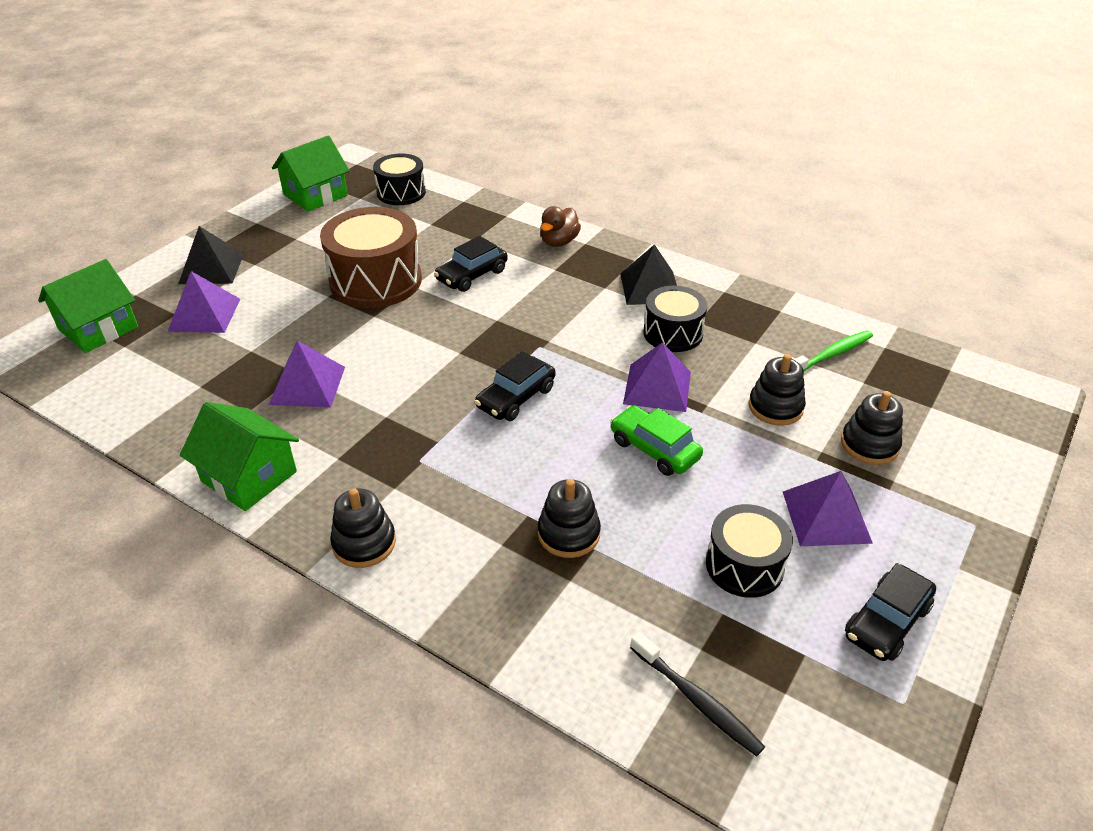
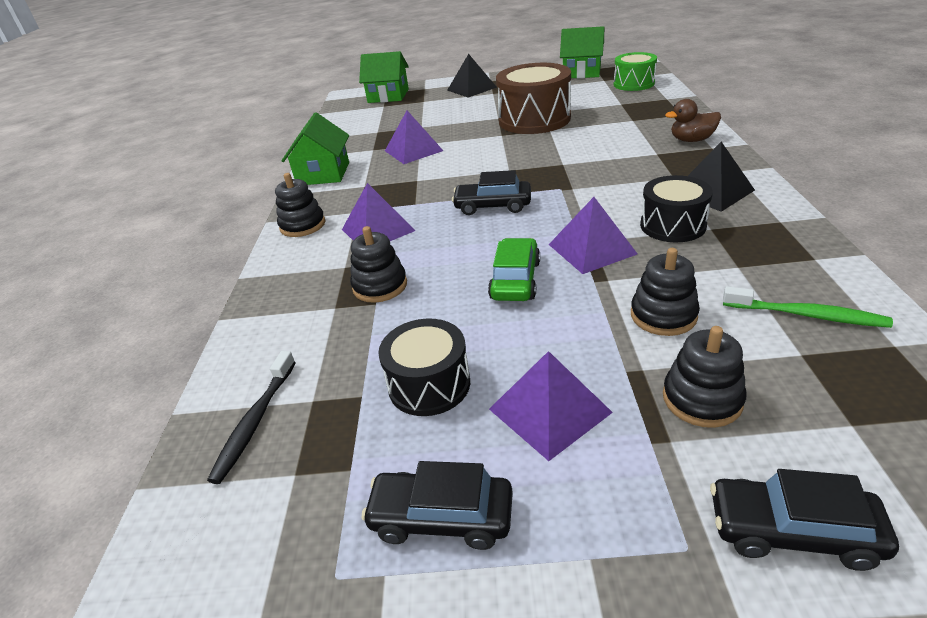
camera: 60 degrees right, 5 degrees down
(204, 314) = (433, 105): purple pyramid -> purple pyramid (378, 230)
(401, 193) = (633, 84): black drum -> green drum
(472, 275) = (593, 137): black car -> black car (792, 531)

